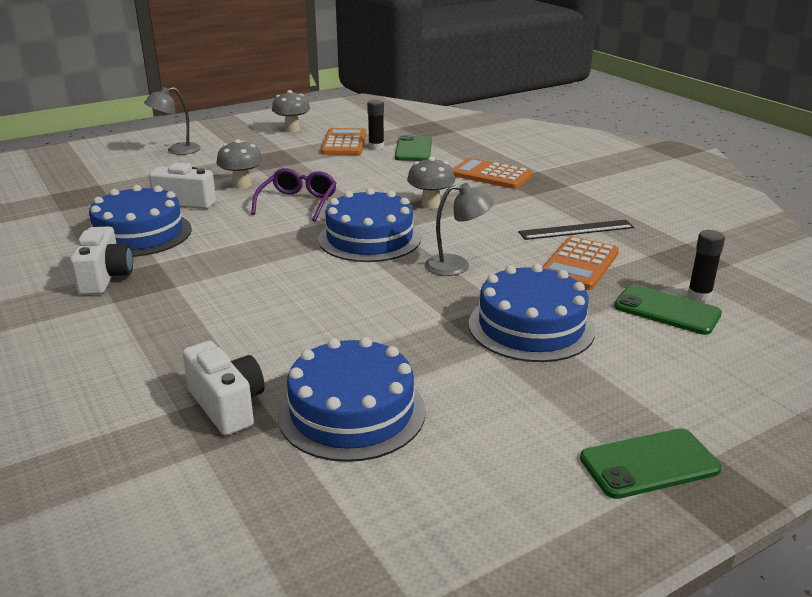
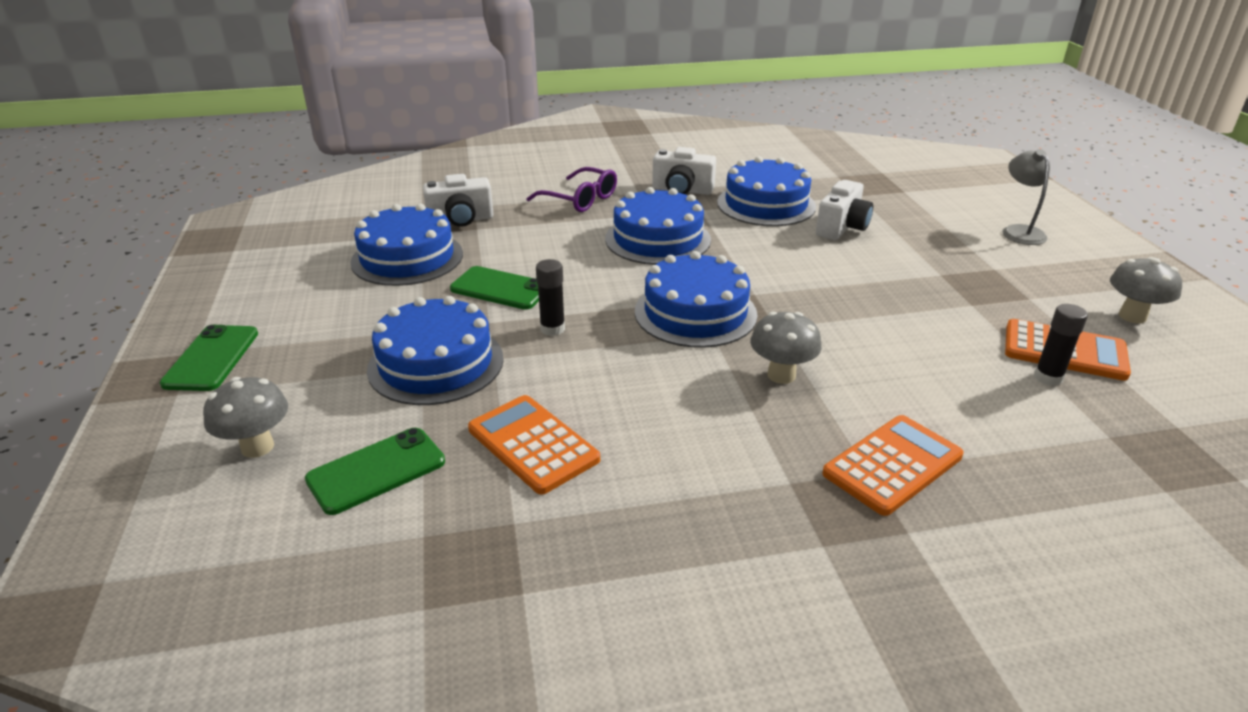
camera: 110 degrees right, 5 degrees up
(238, 272) = (657, 239): none -> blue cake
(242, 185) = (887, 259): grey mushroom -> grey mushroom (257, 447)
(298, 203) = (818, 285): purple glasses -> purple glasses (580, 199)
(413, 149) = (1035, 412): green phone -> green phone (500, 289)
(457, 266) = (592, 352): grey lamp -> none
(576, 230) = (635, 482): black ruler -> none
(699, 295) = (379, 518): black glue stick -> black glue stick (552, 329)

